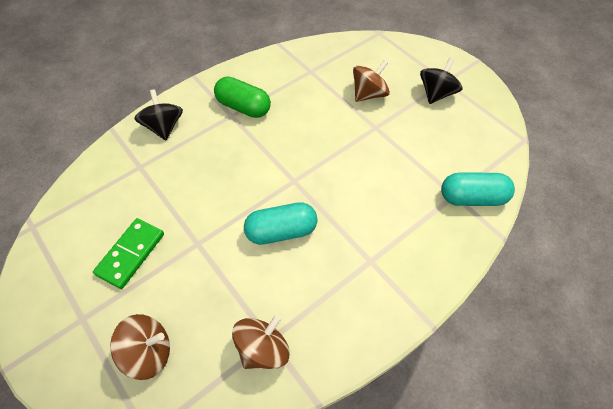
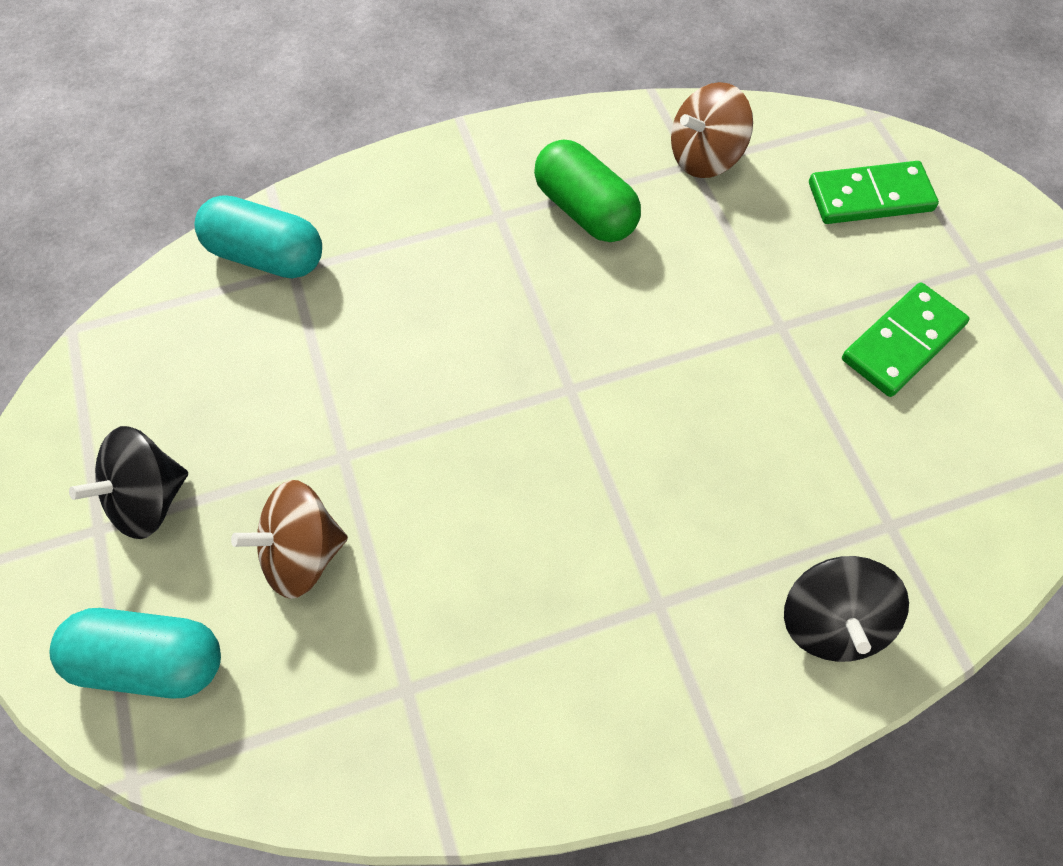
camera: 160 degrees left, 5 degrees up
(149, 352) = (870, 197): brown spinning top -> green domino
(243, 107) = (622, 619): green capsule -> green capsule (585, 210)
(281, 231) = (627, 301): turquoise capsule -> turquoise capsule (151, 661)

